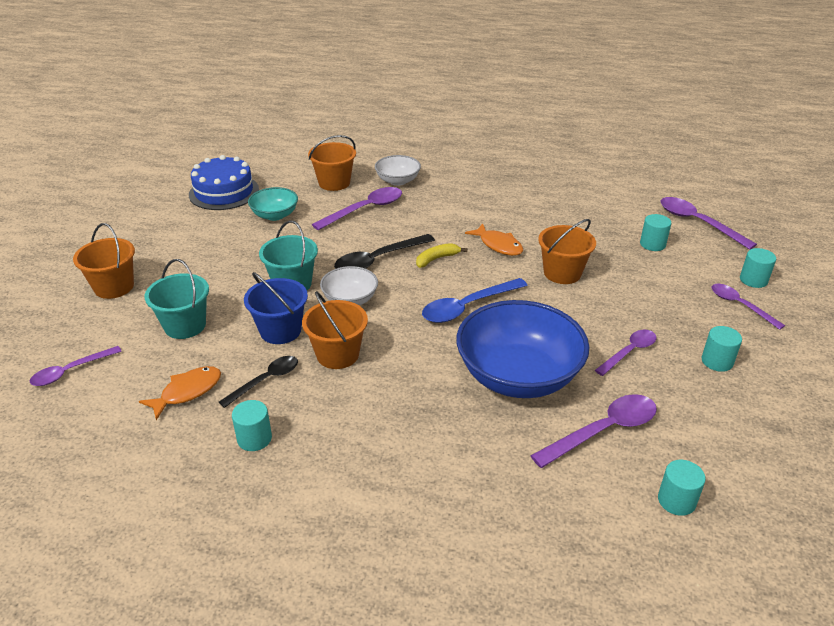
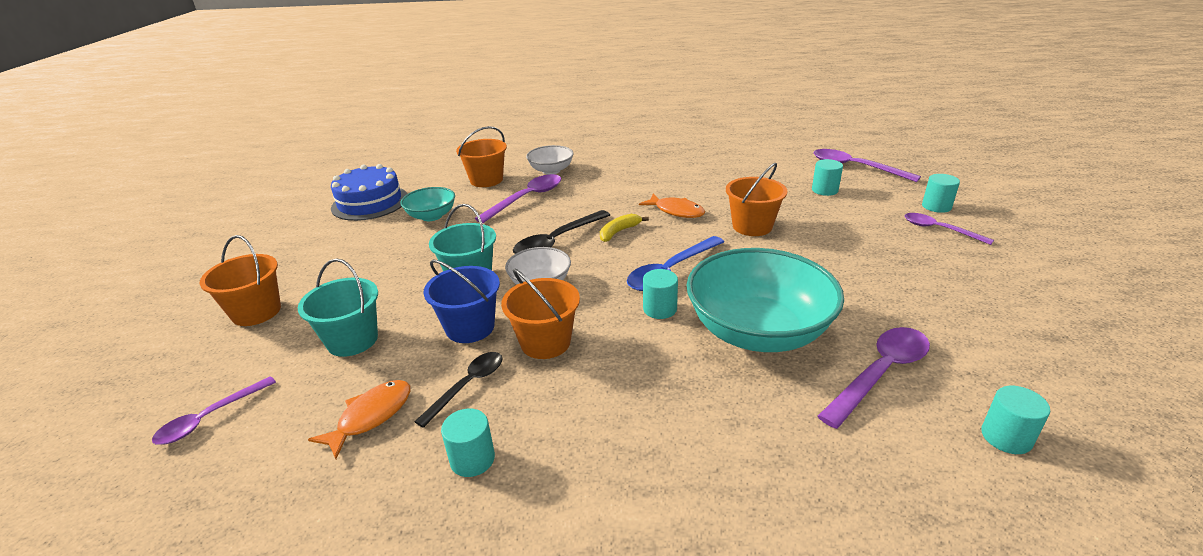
camera: 10 degrees left, 5 degrees down
(518, 376) = (757, 331): blue bowl -> turquoise bowl
(629, 352) = (860, 288): purple spoon -> none
(717, 361) = (951, 283): turquoise cylinder -> turquoise cylinder (660, 309)

